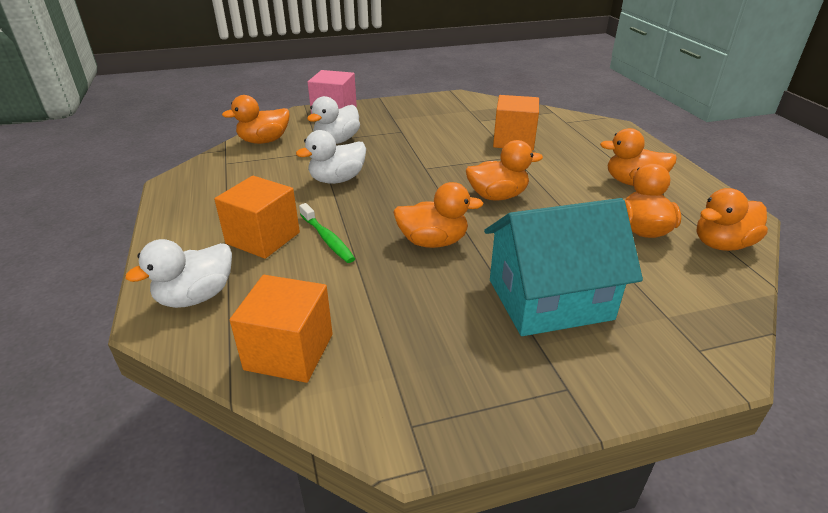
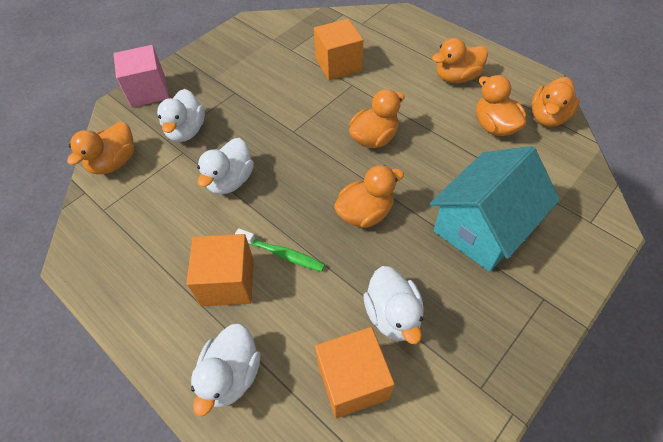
camera: 30 degrees left, 20 degrees up
(380, 323) = (393, 315): none -> white duck

